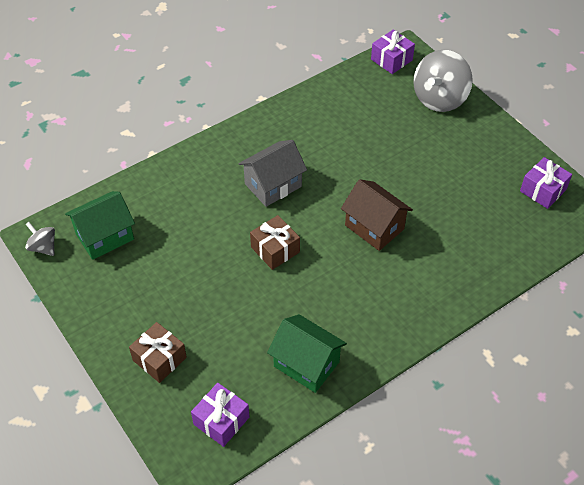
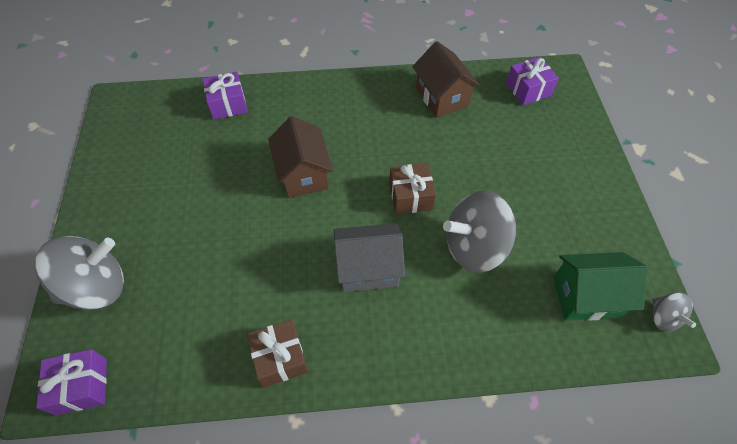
camera: 150 degrees left, 5 degrees up
(159, 359) = (563, 150): brown gift -> brown gift (280, 358)
(203, 234) = (474, 247): none -> grey spinning top
(306, 364) = (442, 97): green house -> brown house
(543, 190) = (127, 136): purple gift -> purple gift (228, 104)

